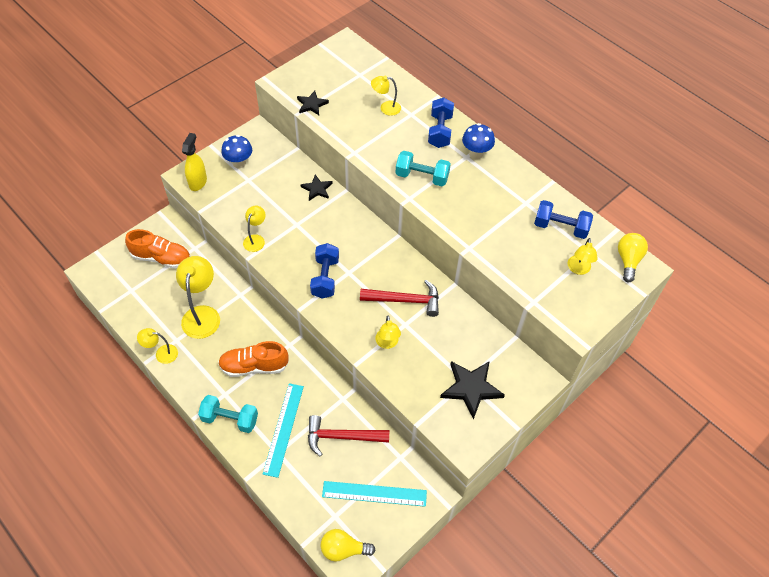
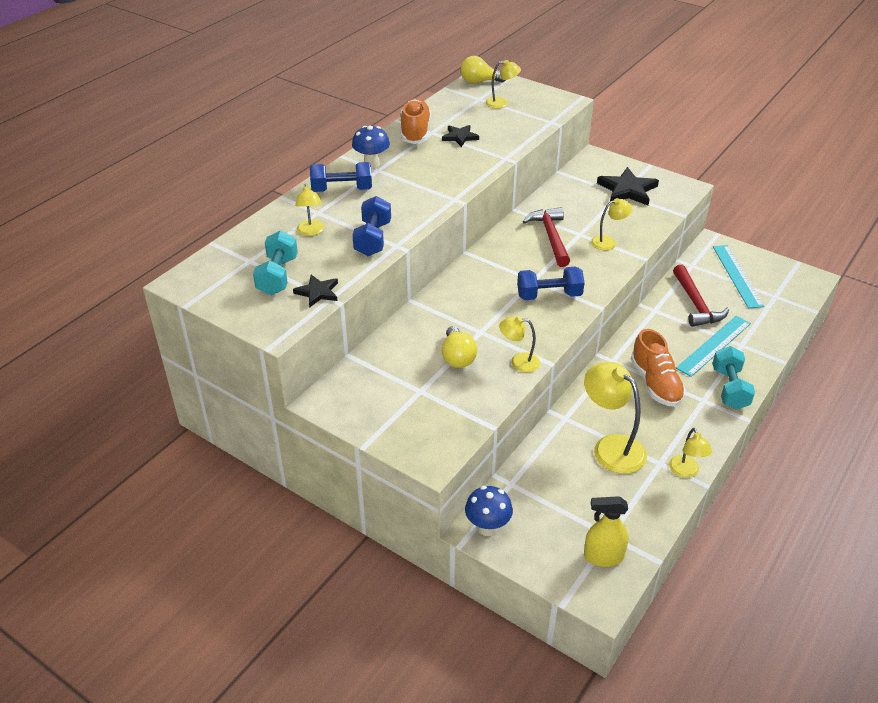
camera: 100 degrees left, 15 degrees down
(161, 258) = (541, 516): orange shoe -> orange shoe (415, 132)
(198, 182) = (441, 442): yellow spray bottle -> yellow spray bottle (603, 557)
(202, 314) = (611, 447): yellow lamp -> yellow lamp turned 60 degrees clockwise
(239, 163) = (391, 407): blue mushroom -> blue mushroom (487, 527)
(283, 429) = (714, 345): turquoise ruler -> turquoise ruler turned 45 degrees counterclockwise
(317, 189) = (416, 324): black star -> black star (460, 137)
(343, 549) = (800, 286): yellow light bulb -> yellow light bulb (457, 357)
(422, 177) = (419, 194): turquoise dumbbell -> turquoise dumbbell (278, 276)
(560, 227) = (455, 113): blue dumbbell -> blue dumbbell (373, 239)

